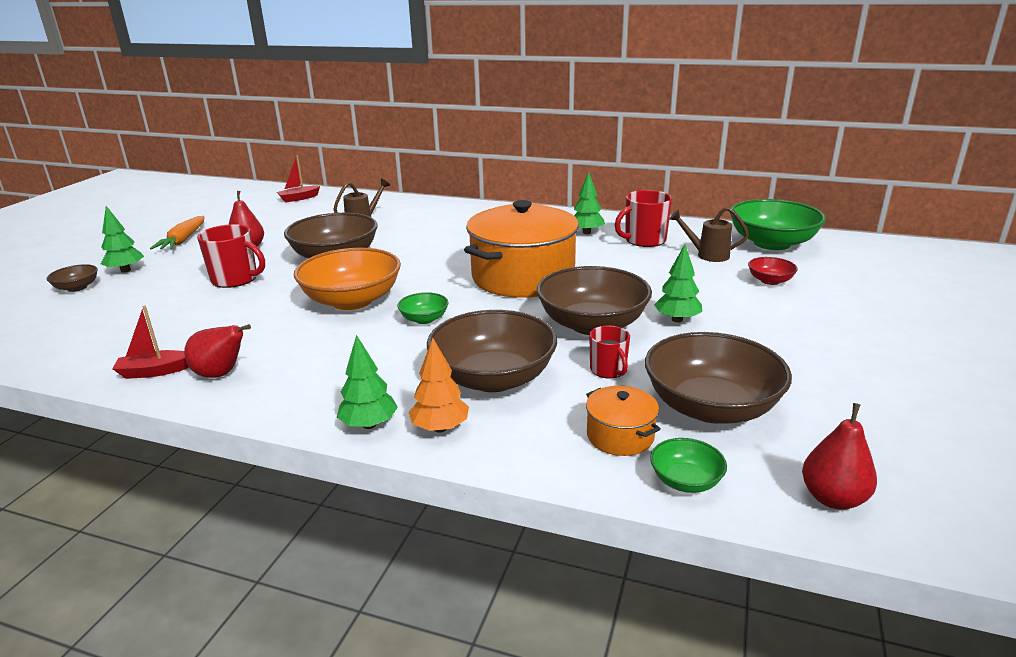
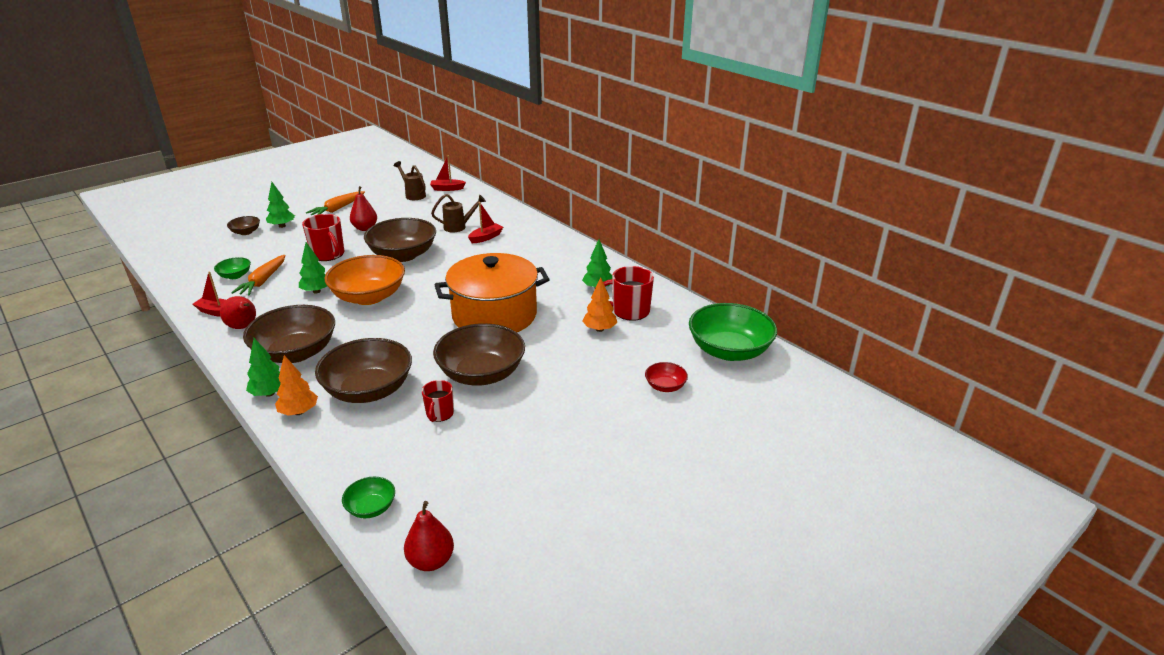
camera: 30 degrees right, 5 degrees up
(179, 324) = (263, 281): none -> orange carrot
(408, 224) = (486, 237): none -> red boat
(424, 319) = (389, 328): green bowl -> green bowl (235, 276)
(620, 436) = (379, 462): orange pot -> none
(641, 259) = (599, 329): none -> orange tree
(677, 319) = (542, 393): green tree -> green tree (316, 291)
(707, 255) = (656, 343): brown watering can -> brown watering can (413, 195)
(711, 407) = (459, 468): brown bowl -> brown bowl (296, 353)

